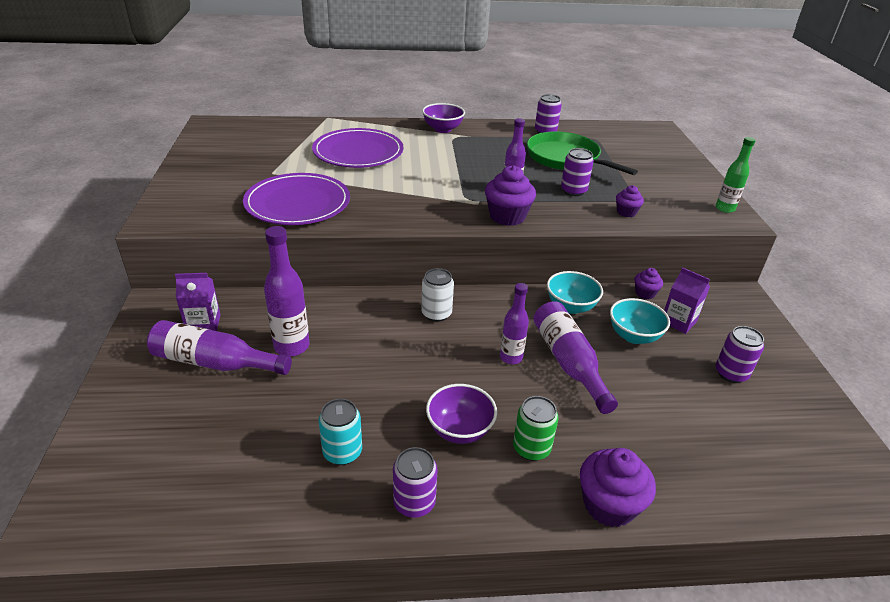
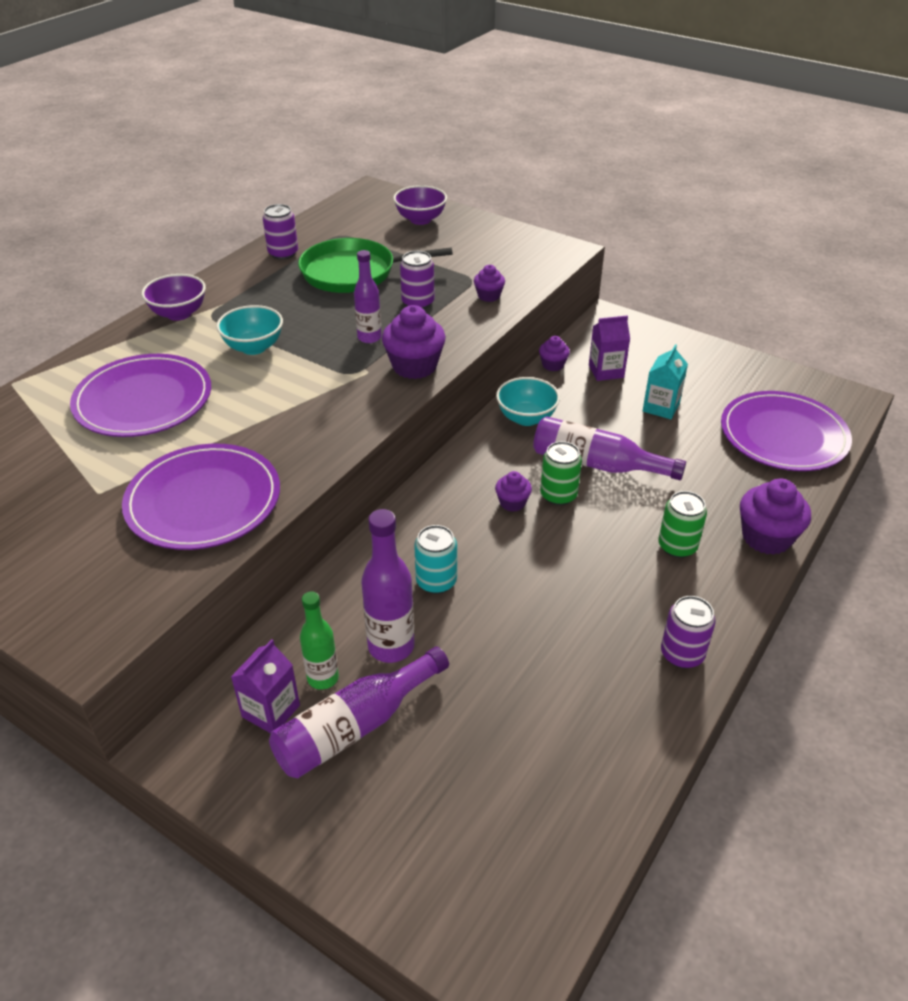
camera: 50 degrees left, 5 degrees up
(342, 452) = (584, 676): turquoise can -> turquoise can (436, 581)
(436, 314) = (447, 510): white can -> none
(459, 430) = (621, 579): purple bowl -> purple bowl (420, 219)
(476, 339) = (512, 503): none -> purple cupcake
(511, 357) = (558, 495): purple bottle -> green can
(633, 336) = (600, 406): turquoise bowl -> turquoise bowl (254, 347)
(681, 369) = (661, 407): none -> turquoise carton
(725, 208) = (542, 245): green bottle -> green bottle (323, 678)
(731, 373) = (688, 386): purple can -> none
(758, 463) = (783, 435): none -> purple plate

